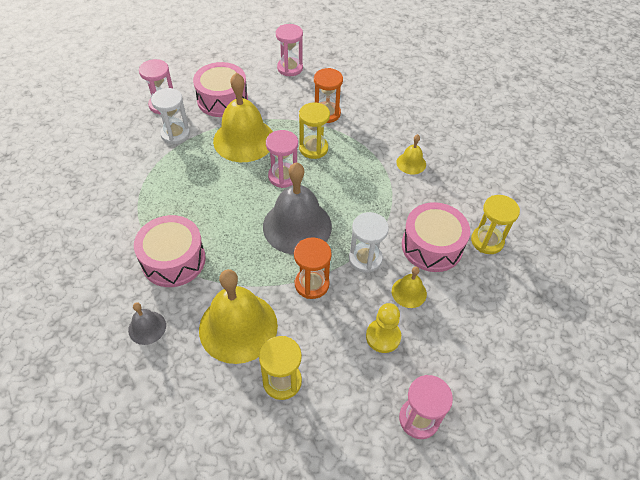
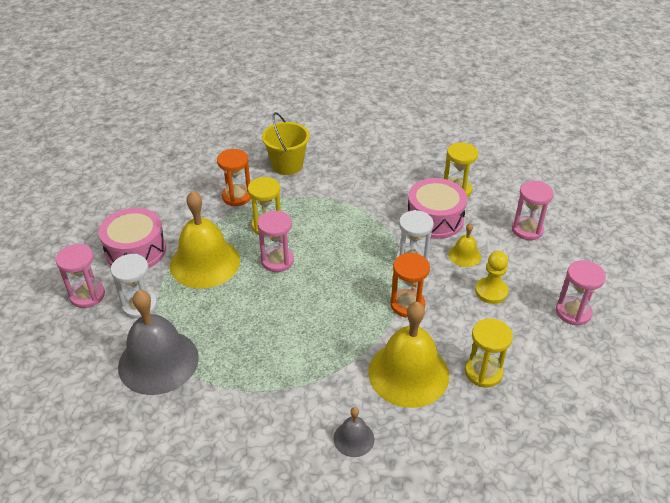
camera: 50 degrees left, 10 degrees down
(173, 260) = (295, 382): pink drum -> none
(290, 68) = (153, 188): pink hourglass -> pink hourglass (527, 230)
(297, 226) = (340, 281): grey bell -> grey bell (158, 361)
(392, 118) = (287, 165): none -> yellow bucket
(411, 163) = (345, 182): yellow bell -> none

